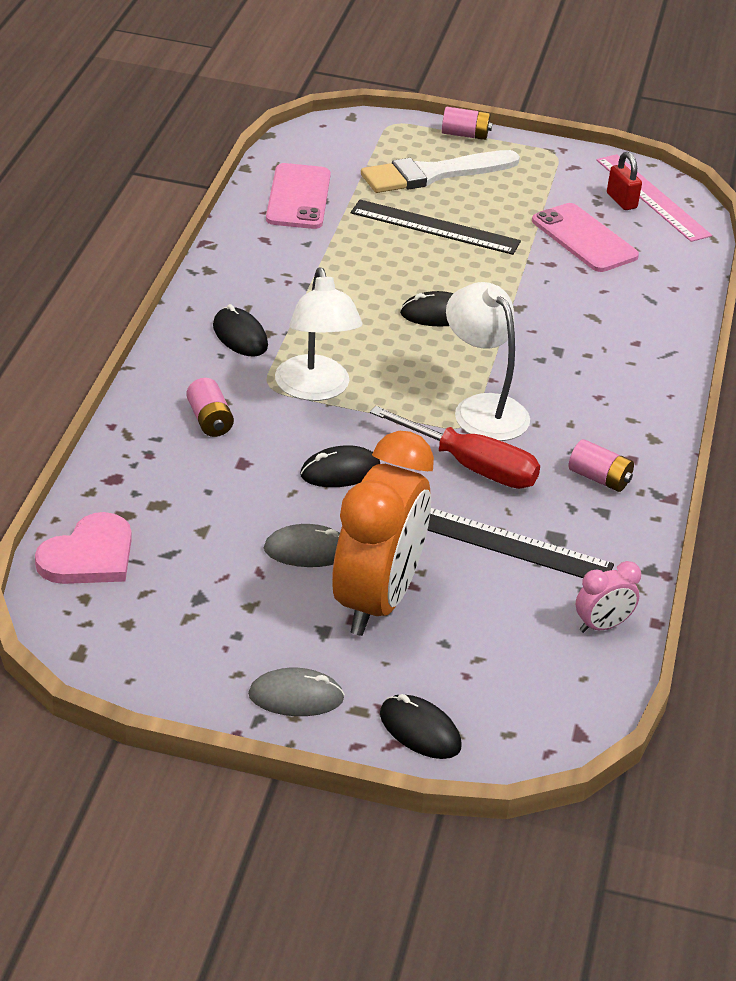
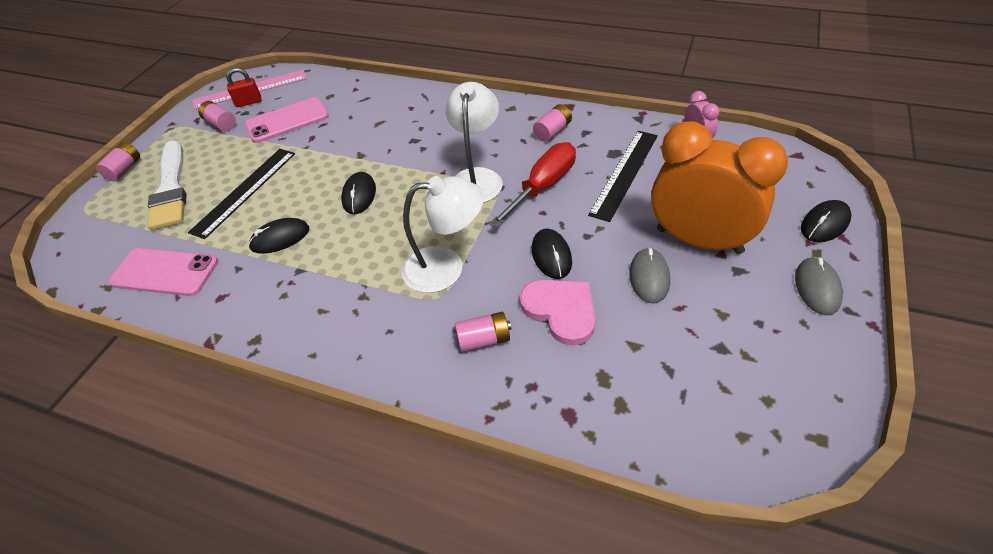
camera: 75 degrees left, 10 degrees up
(89, 556) = (684, 434): pink heart -> pink heart (561, 310)
(240, 336) = (364, 316): black mouse -> black mouse (280, 238)
(482, 409) = (477, 178): white lamp -> white lamp turned 120 degrees clockwise
(567, 187) = (221, 124): none -> pink battery

